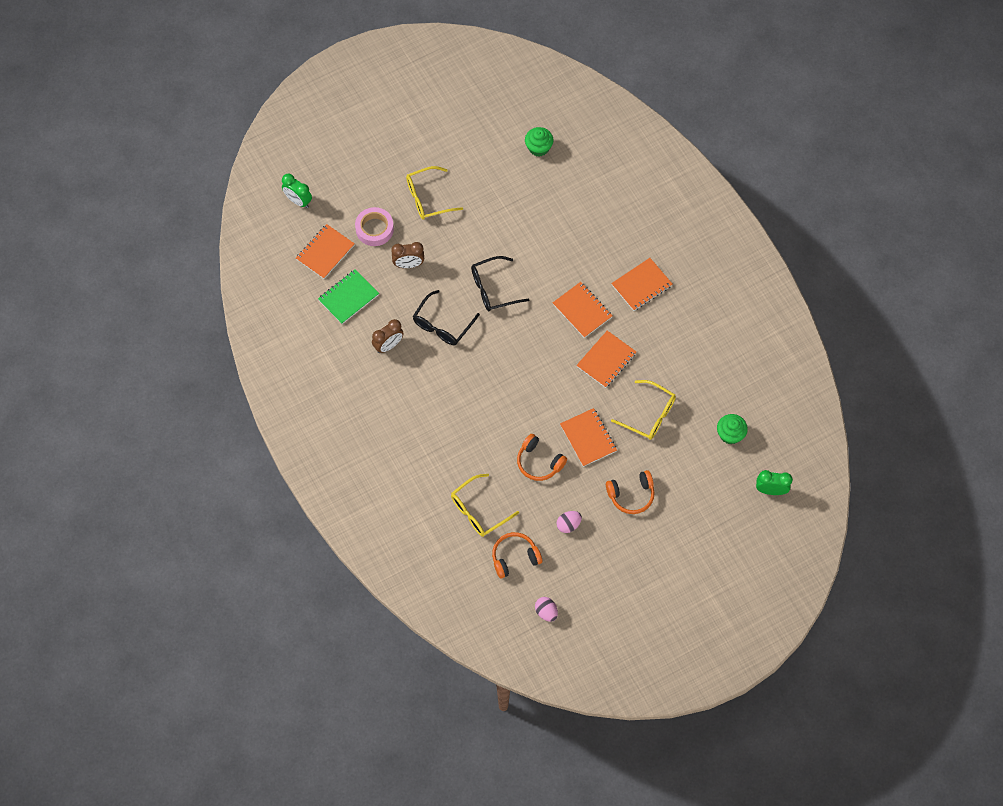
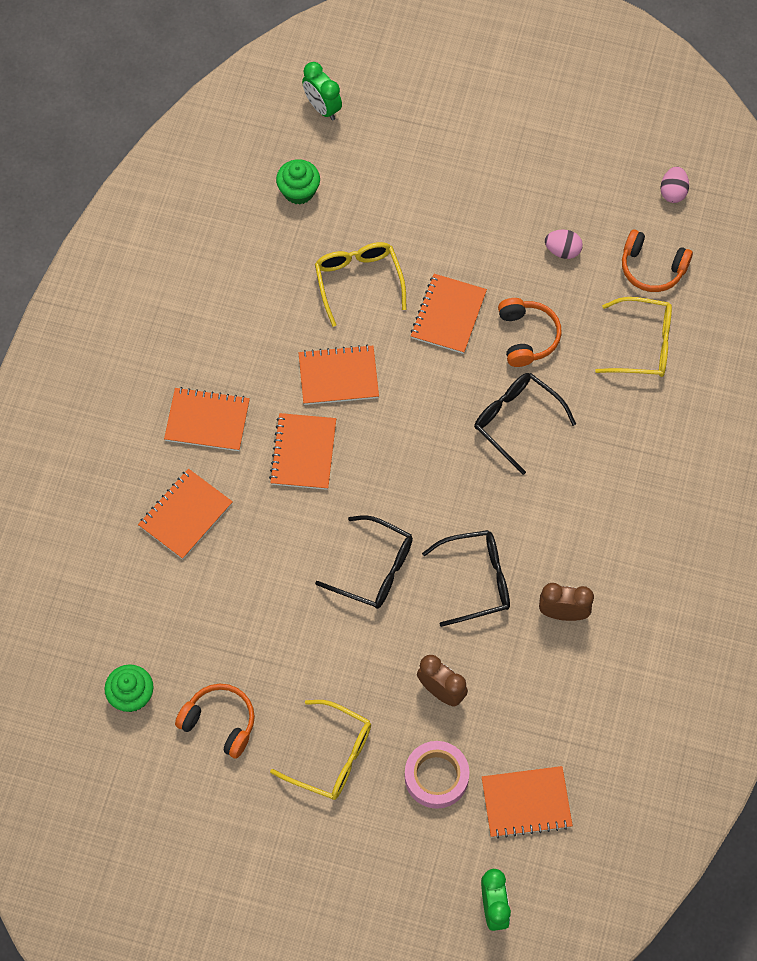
camera: 135 degrees left, 0 degrees up
(348, 297) = (553, 716): green notebook -> none
(500, 415) = (517, 421): none -> black glasses
(602, 237) = (185, 515): none -> orange notebook
(631, 495) = (466, 223): orange headphones -> orange headphones (219, 722)

